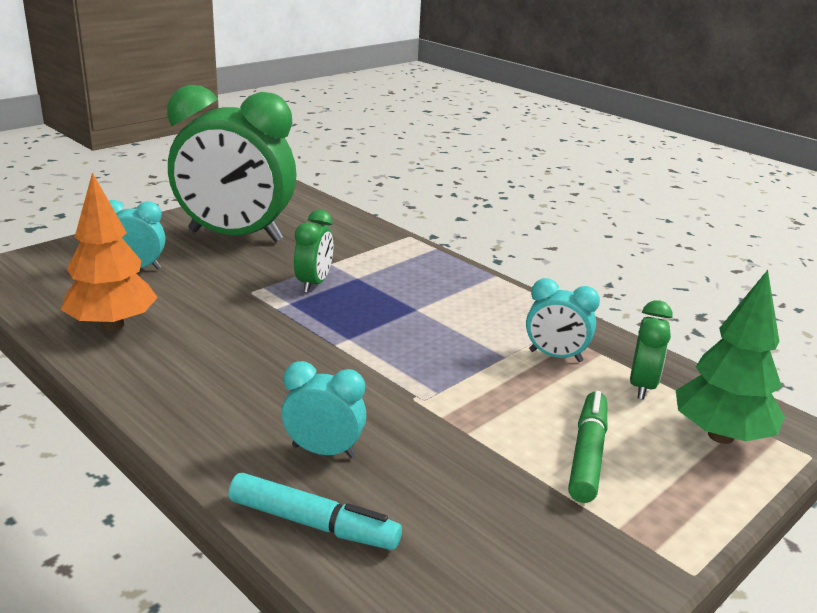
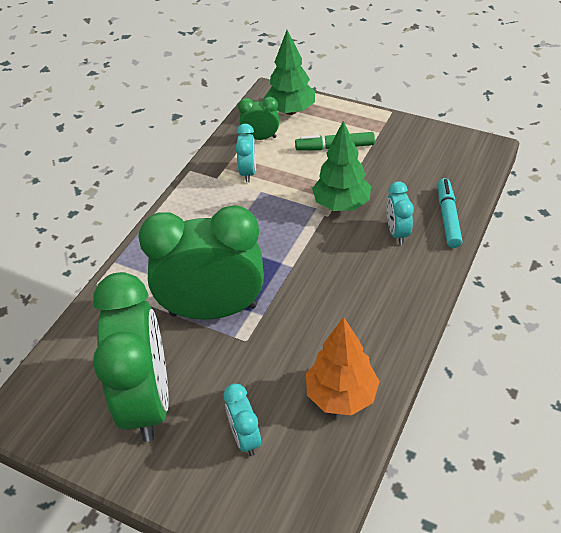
camera: 105 degrees left, 20 degrees up
(314, 283) = (213, 309): green clock -> green clock, size x2.26
(429, 417) = (341, 204): none -> green tree

